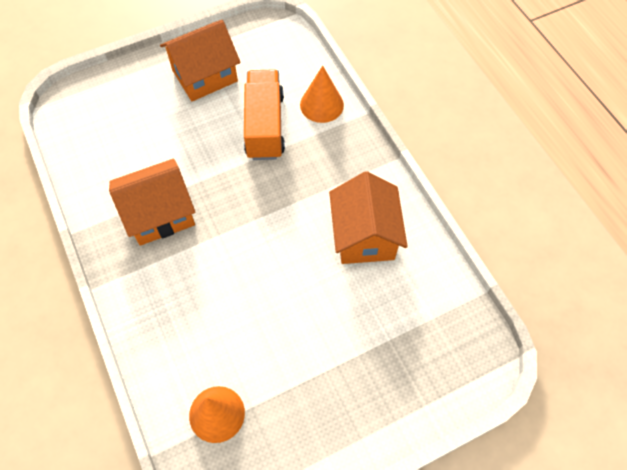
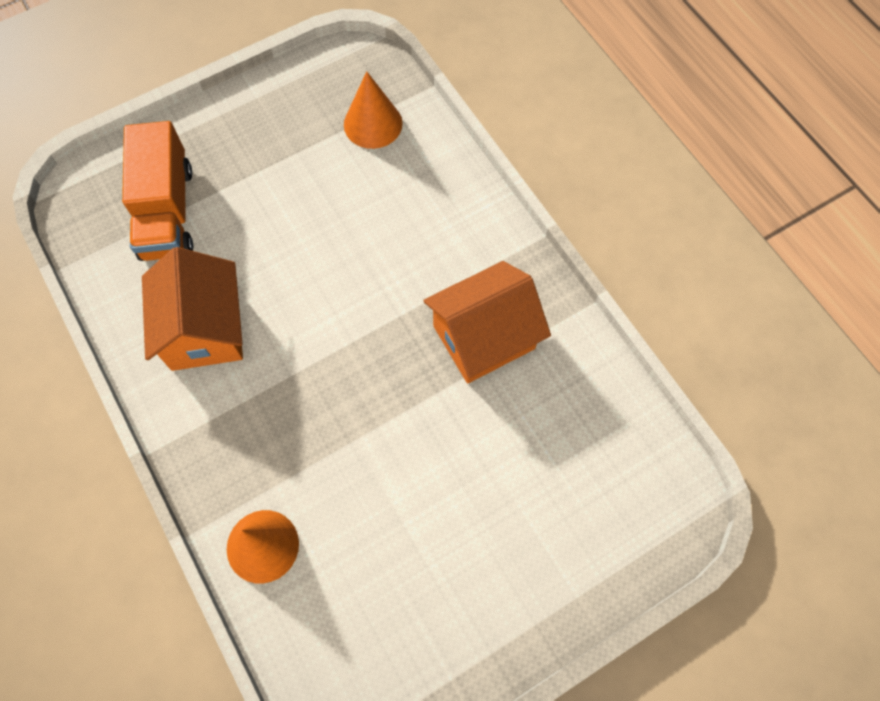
camera: 175 degrees right, 5 degrees up
(204, 76) = (465, 591): orange house -> none
(265, 126) = (353, 495): orange truck -> orange truck (167, 211)

